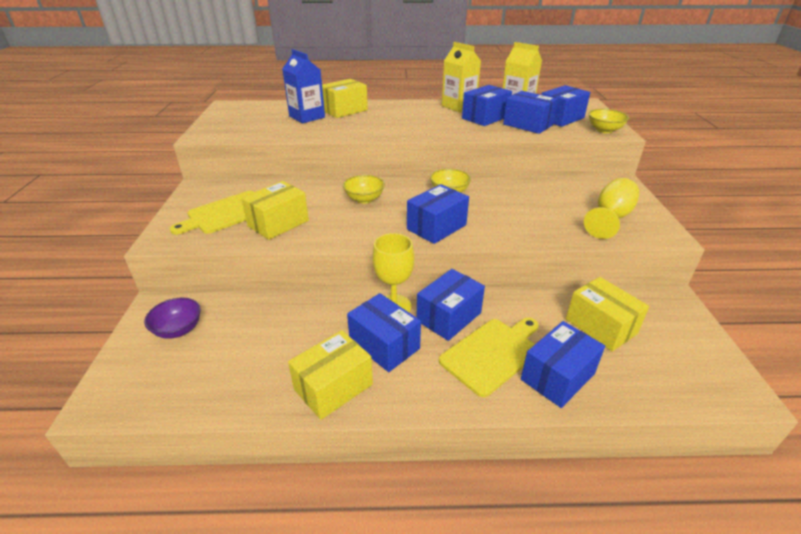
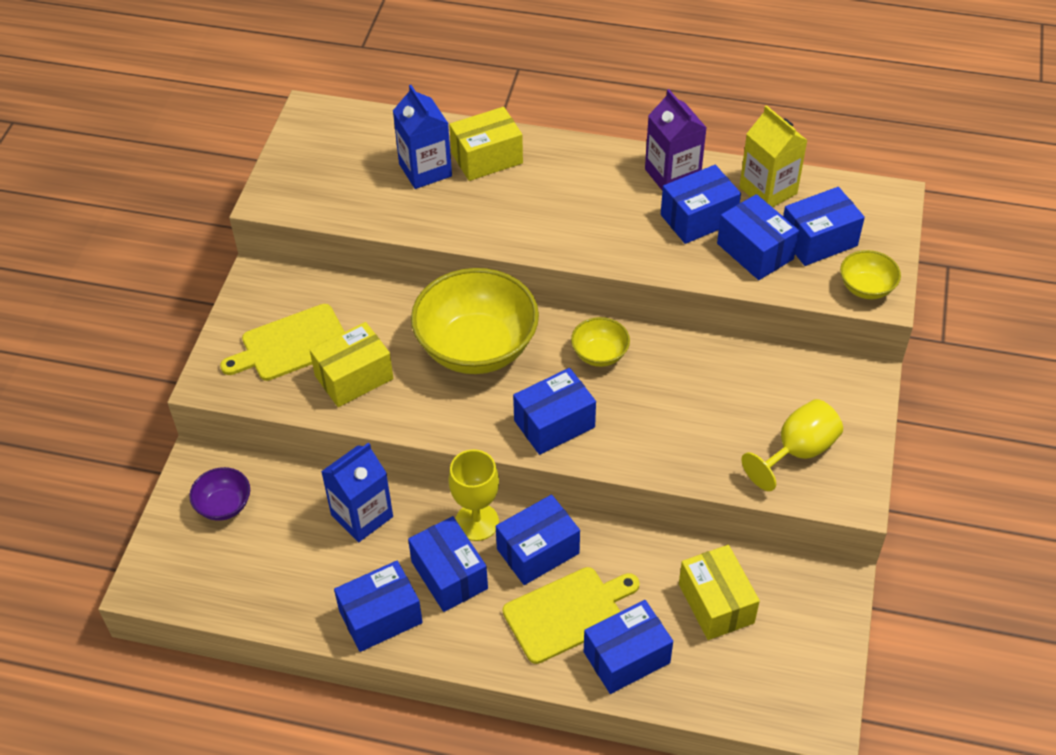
camera: 15 degrees right, 15 degrees up
(300, 317) = (362, 516): none -> blue carton
(333, 387) = (380, 617): yellow box -> blue box
(364, 199) = (476, 348): yellow bowl -> yellow bowl, size x2.15
(459, 106) = (672, 175): yellow carton -> purple carton

